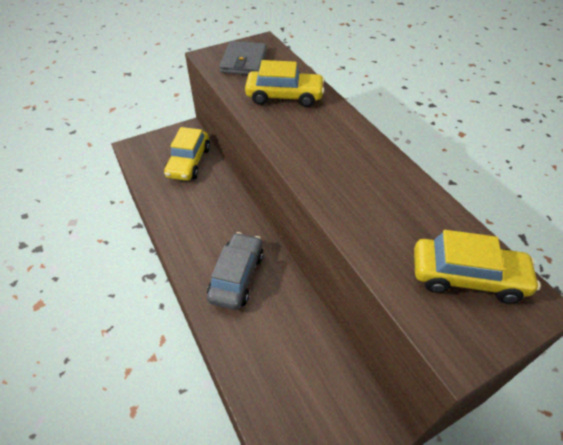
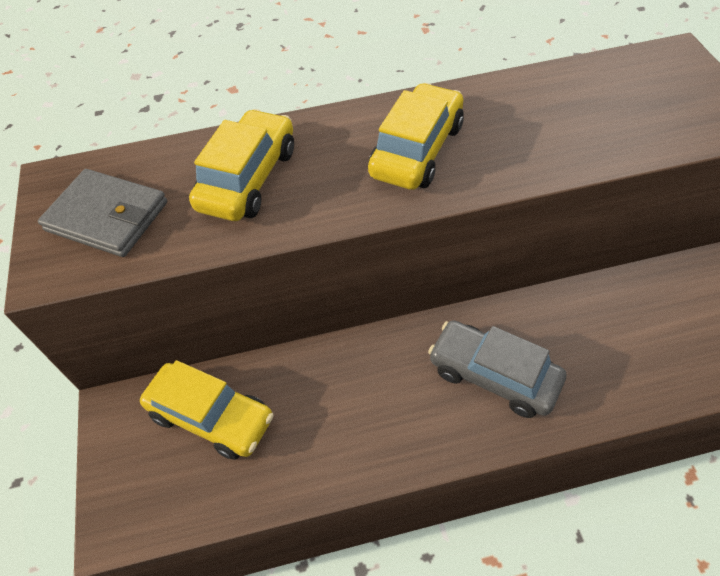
camera: 70 degrees left, 5 degrees up
(467, 277) = (644, 89): yellow car -> yellow car (417, 150)

